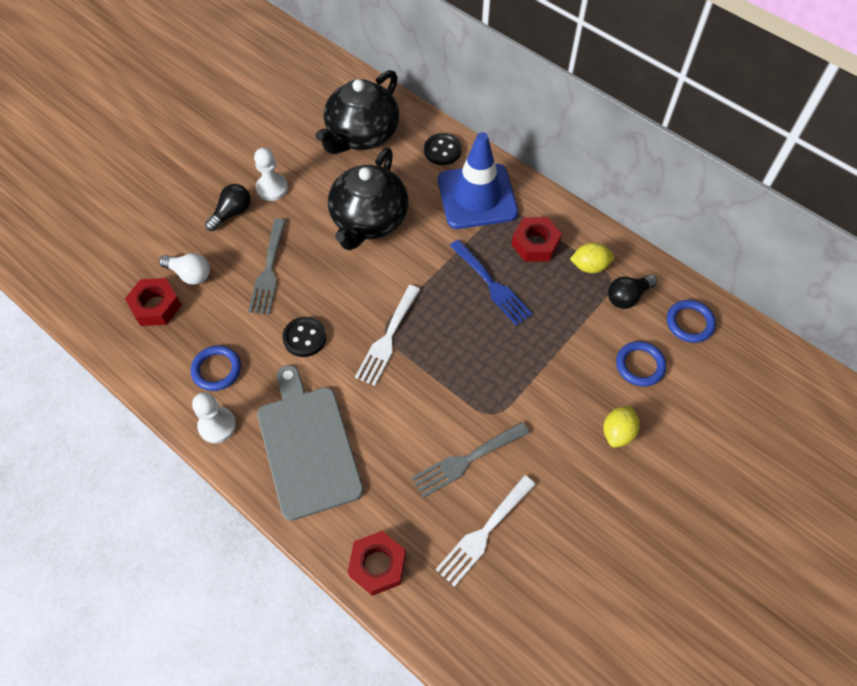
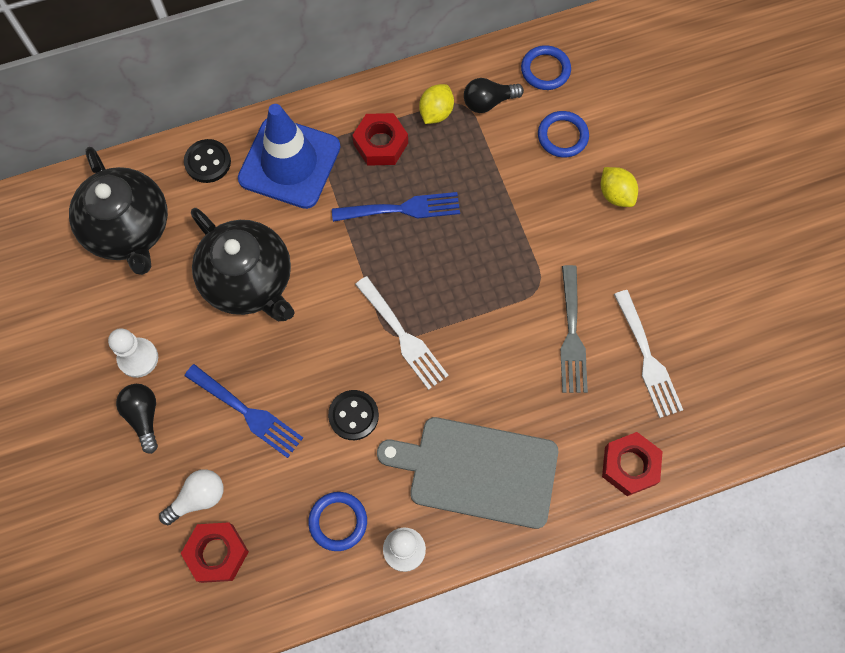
camera: 60 degrees left, 10 degrees up
(269, 271) = (247, 413): grey fork -> blue fork
(627, 297) = (488, 102): black light bulb -> black light bulb turned 75 degrees clockwise

